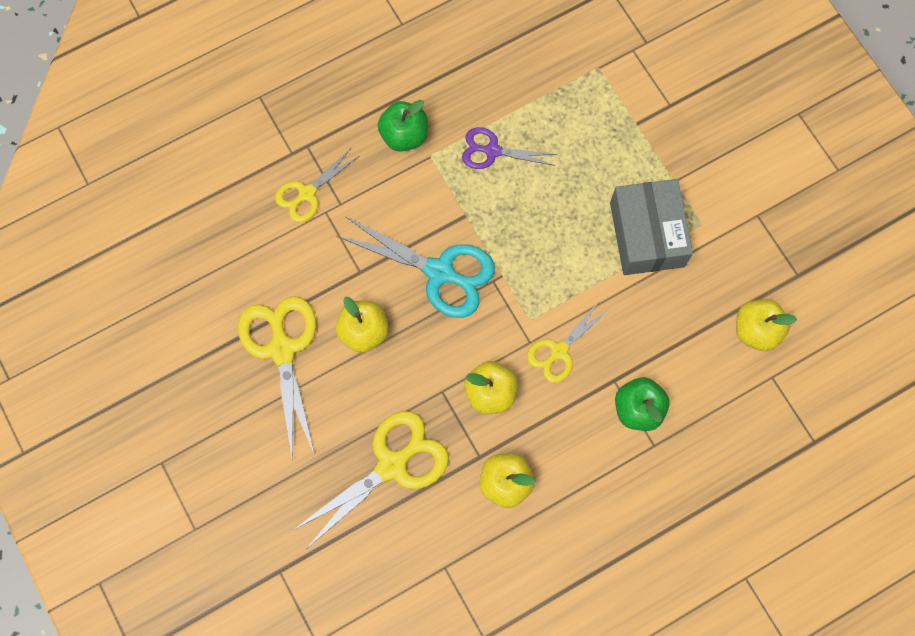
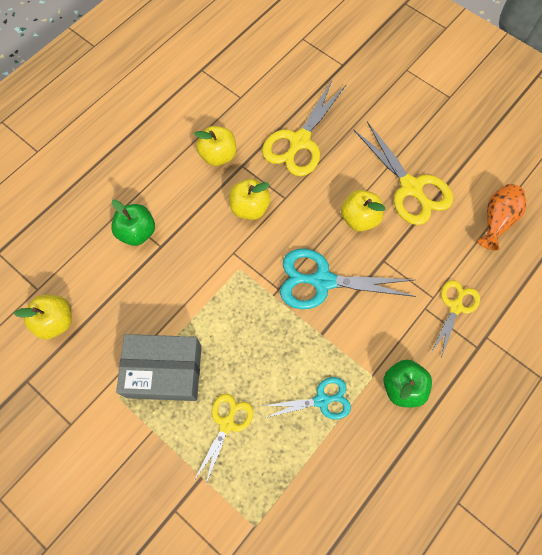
camera: 160 degrees right, 5 degrees down
(204, 272) = (496, 221): none -> orange vase
(492, 151) = (321, 400): purple scissors -> turquoise scissors
(559, 351) = (209, 253): yellow scissors -> yellow scissors (227, 424)
(647, 234) = (164, 371): grey box -> grey box turned 60 degrees counterclockwise

